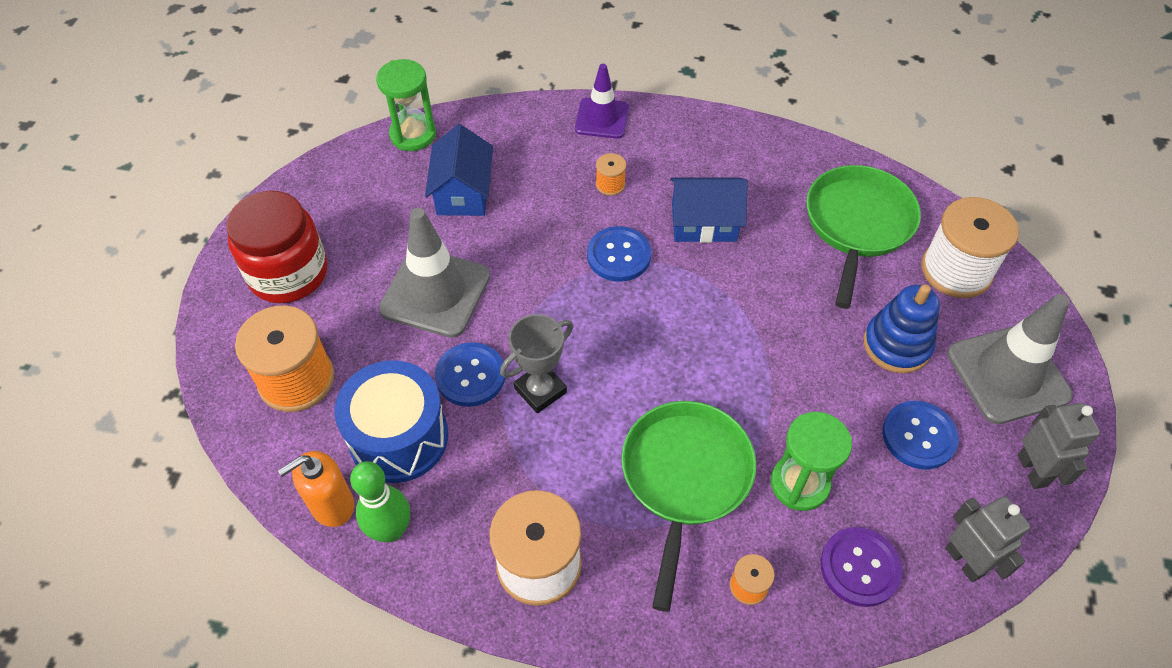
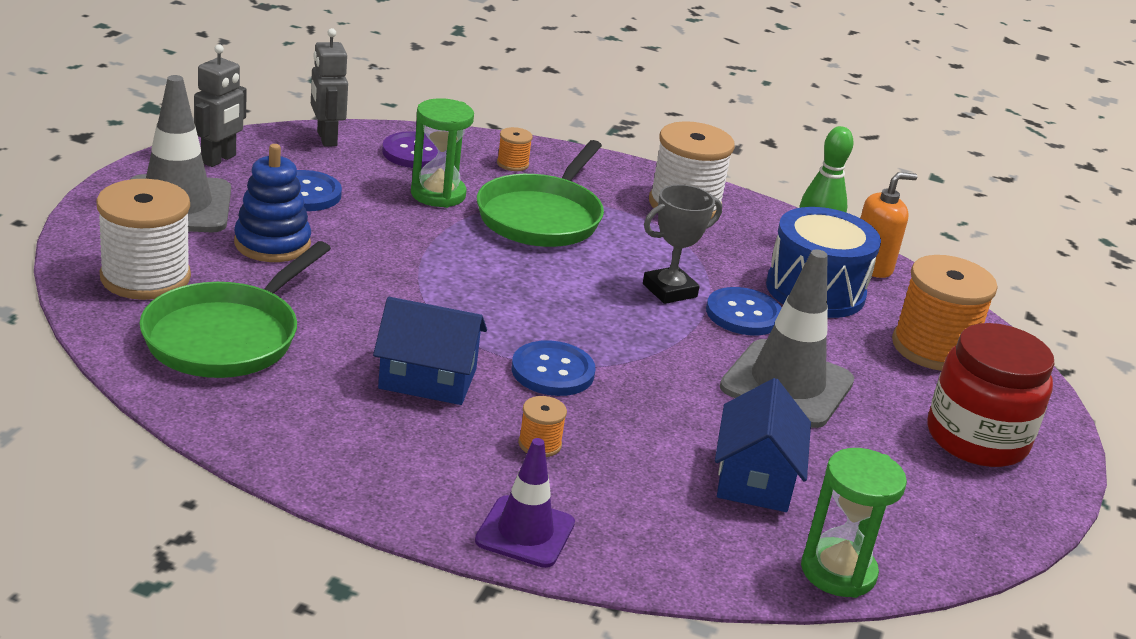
camera: 175 degrees left, 25 degrees down
(1032, 470) = (219, 159): grey robot -> grey robot turned 150 degrees counterclockwise

